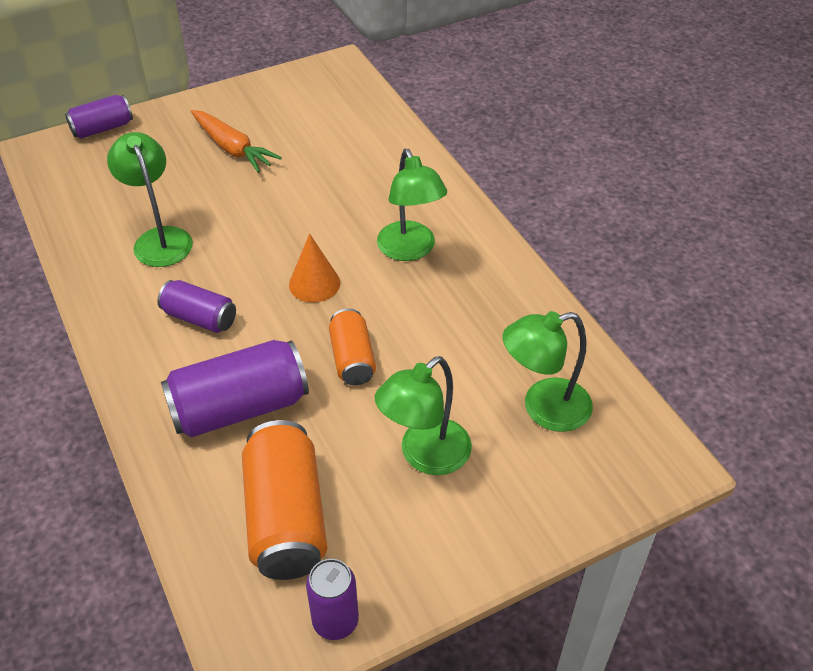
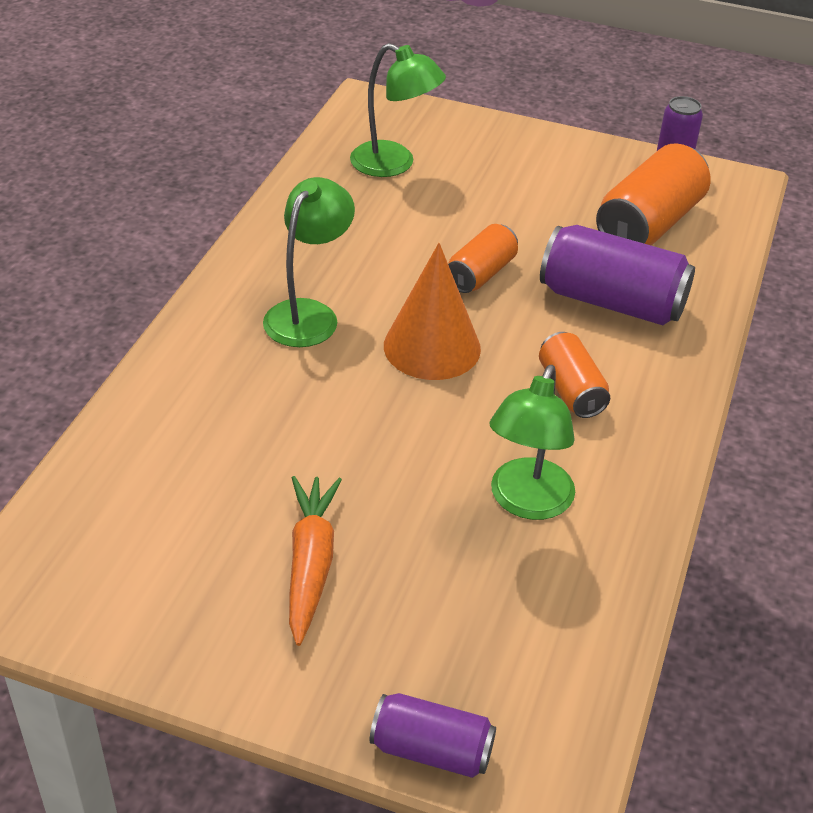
camera: 135 degrees left, 5 degrees down
(200, 318) = (571, 390): purple can -> orange can
(314, 283) = (432, 347): orange cone -> orange cone, size x1.53
(425, 456) = (512, 194): green lamp -> none

